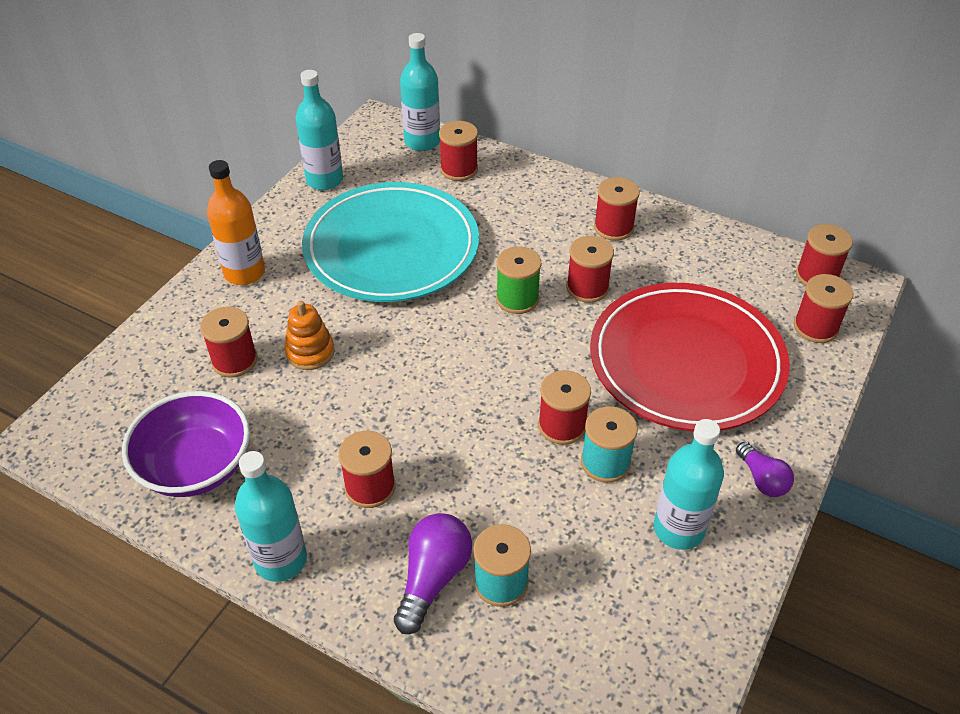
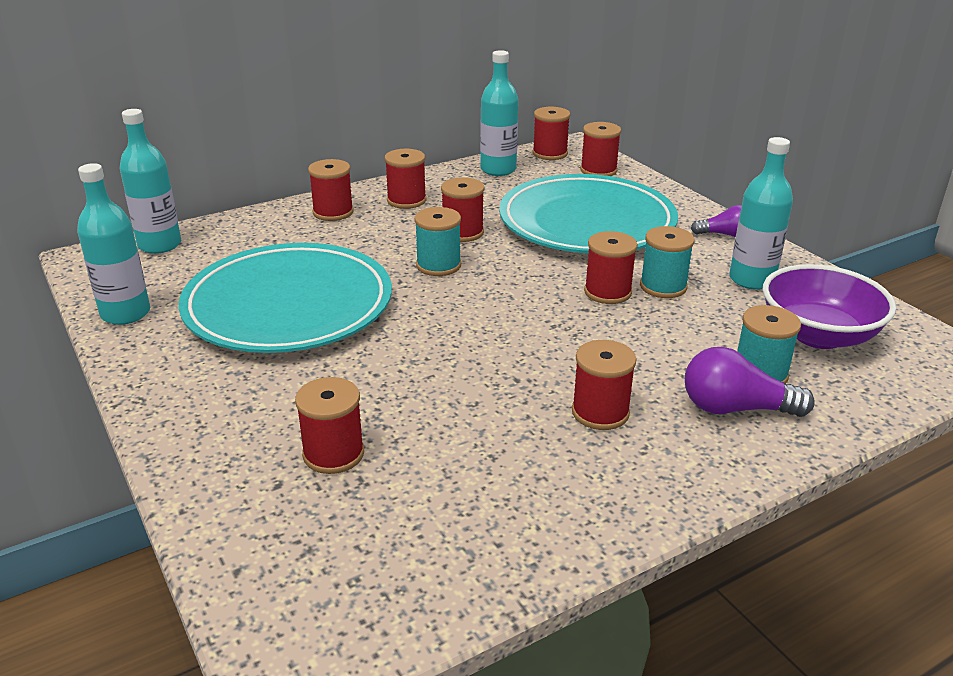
camera: 60 degrees left, 15 degrees down
(196, 466) = (473, 529): purple bowl -> purple bowl (818, 335)
(244, 273) = (198, 408): orange bottle -> none
(280, 560) = (657, 499): turquoise bottle -> turquoise bottle (498, 169)
(310, 352) = (379, 397): orange stacking toy -> none
(433, 578) = (735, 408): purple light bulb -> purple light bulb turned 45 degrees counterclockwise
(459, 169) = (230, 240): red spool -> red spool (333, 212)
(517, 299) = (438, 265): green spool -> turquoise spool
(686, 362) = (587, 222): red plate -> turquoise plate

